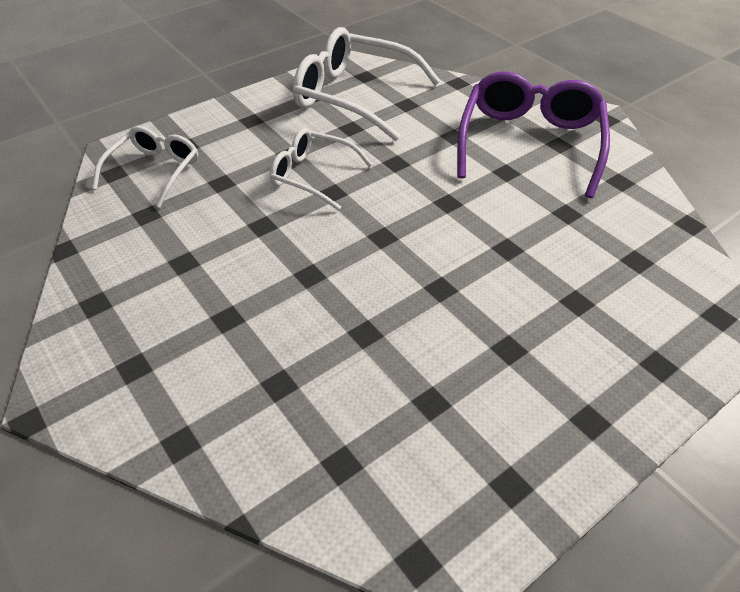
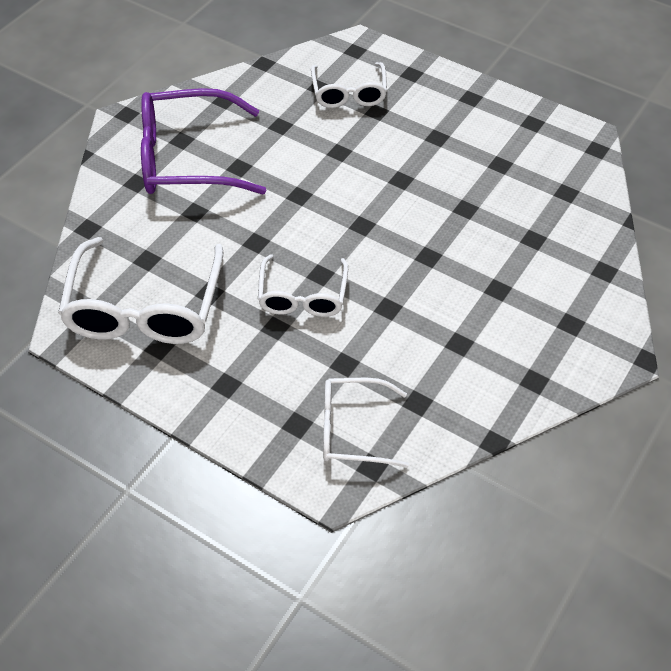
camera: 110 degrees left, 5 degrees up
(620, 285) = (349, 93): none -> white glasses

